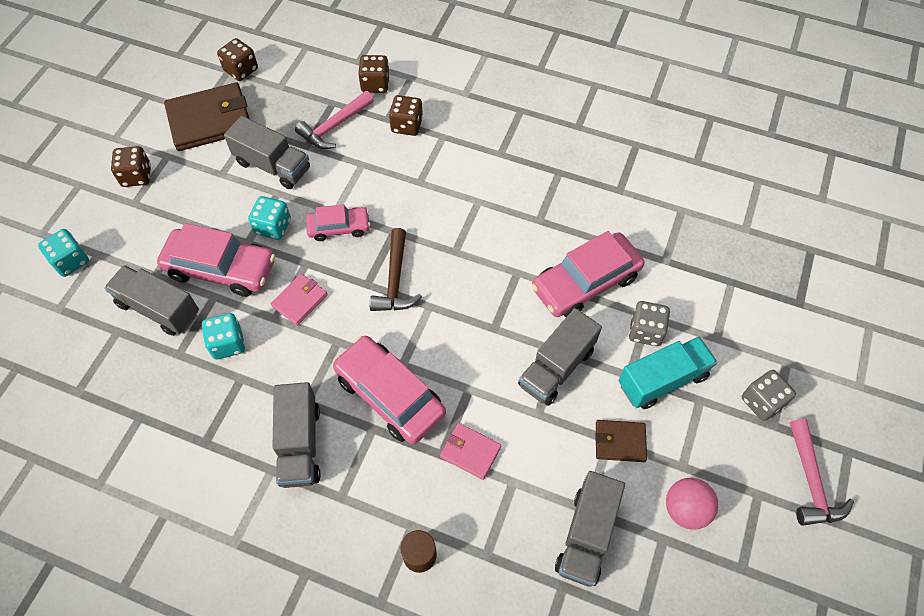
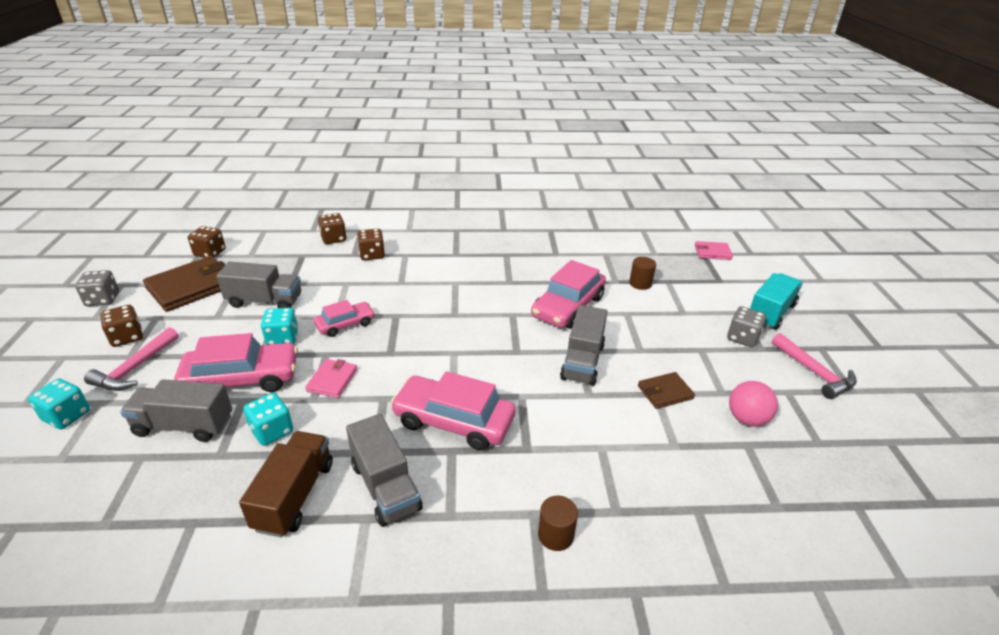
camera: 25 degrees left, 25 degrees down
(224, 423) = (294, 495): none -> brown truck
(334, 126) = (310, 267): pink hammer -> pink hammer (135, 368)
(395, 280) = (414, 344): brown hammer -> none
(470, 452) = (550, 438): pink wallet -> pink wallet (712, 252)
(586, 535) = (688, 464): grey truck -> none
(645, 331) = (632, 322): grey dice -> grey dice (103, 299)
(662, 380) = (666, 346): turquoise truck -> turquoise truck (770, 313)
(694, 274) = (640, 283): none -> brown cylinder

